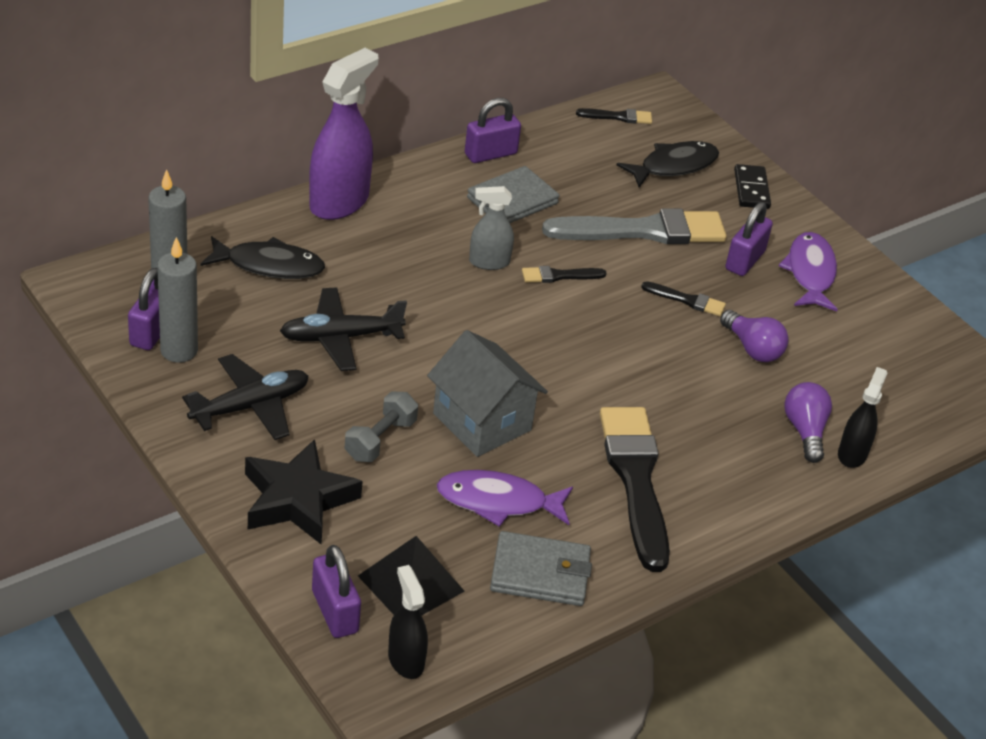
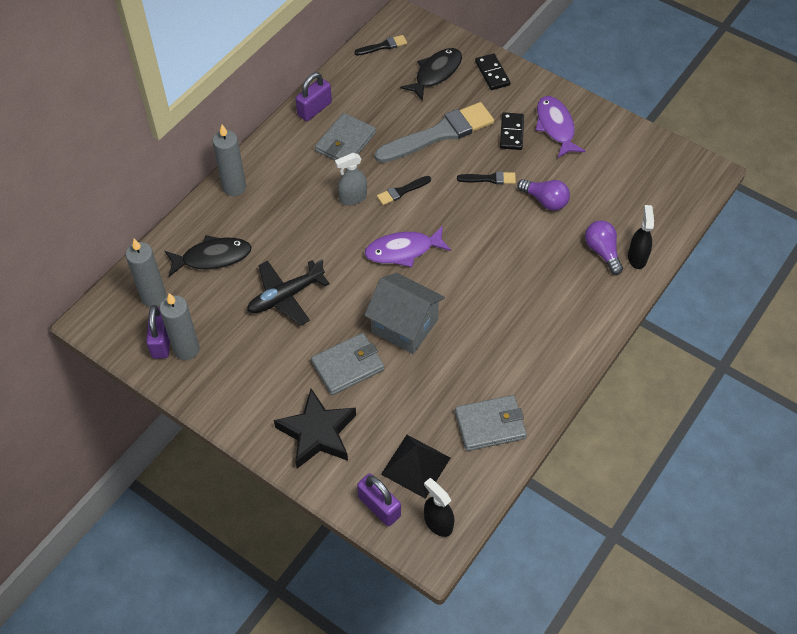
camera: 15 degrees left, 15 degrees up
(250, 406) = (254, 374): black plane -> none
(339, 202) = (234, 187): purple spray bottle -> grey candle
(380, 440) = (347, 366): grey dumbbell -> grey wallet
(498, 501) = (441, 382): purple fish -> purple fish (403, 250)
(635, 479) = (517, 331): black brush -> none
(744, 260) = (511, 133): purple padlock -> black domino

